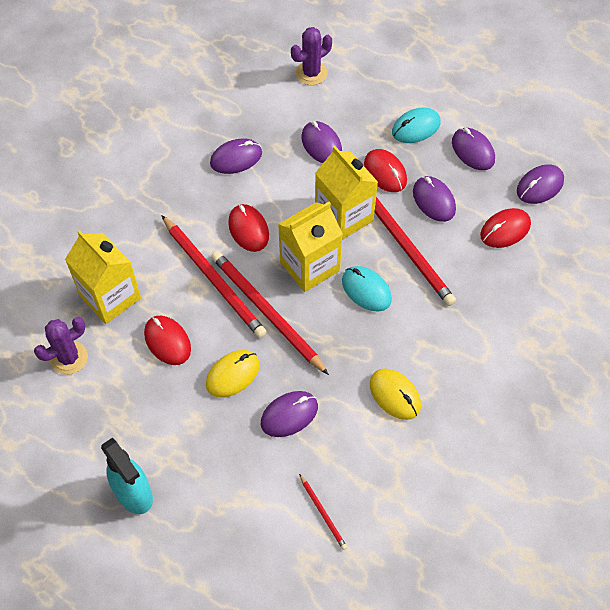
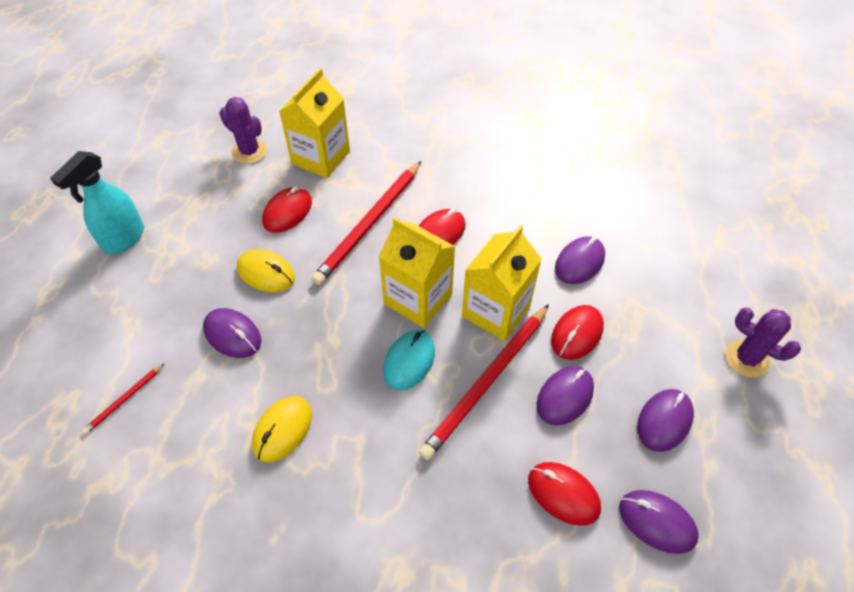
camera: 70 degrees right, 5 degrees down
(236, 158) = (520, 197): purple mouse -> none
(266, 312) = (347, 278): red pencil -> none
(311, 73) = (668, 225): purple cactus -> purple cactus (746, 358)
(416, 127) = (660, 347): turquoise mouse -> none

